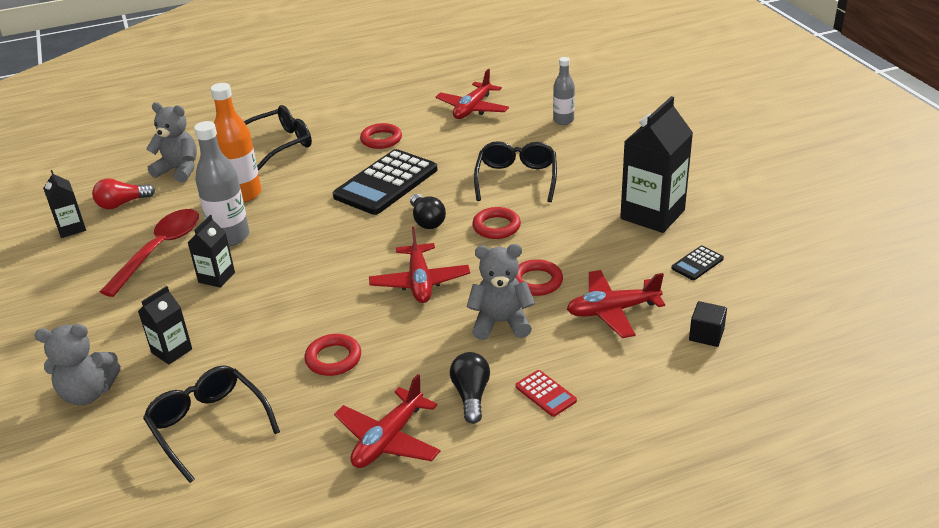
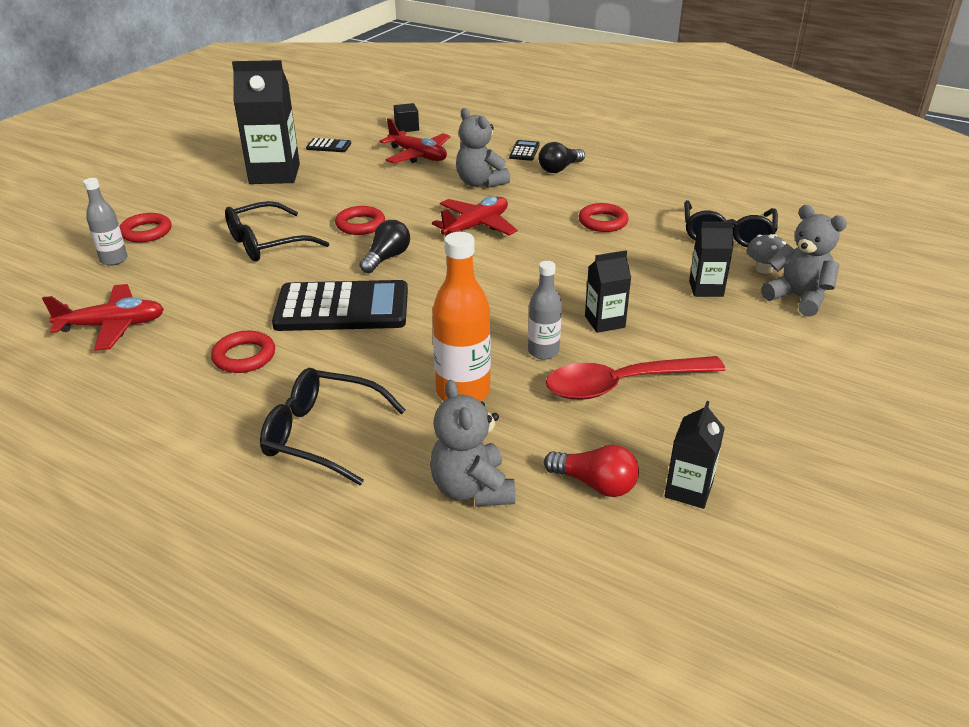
camera: 130 degrees left, 0 degrees up
(140, 405) = (763, 269): none -> grey mushroom
(230, 237) = (543, 352): grey bottle -> grey bottle, size x0.62
(388, 439) = (631, 177): red plane -> none
(536, 281) = (417, 186): red ring -> red ring (146, 232)
(545, 394) = (524, 151): red calculator -> black calculator

